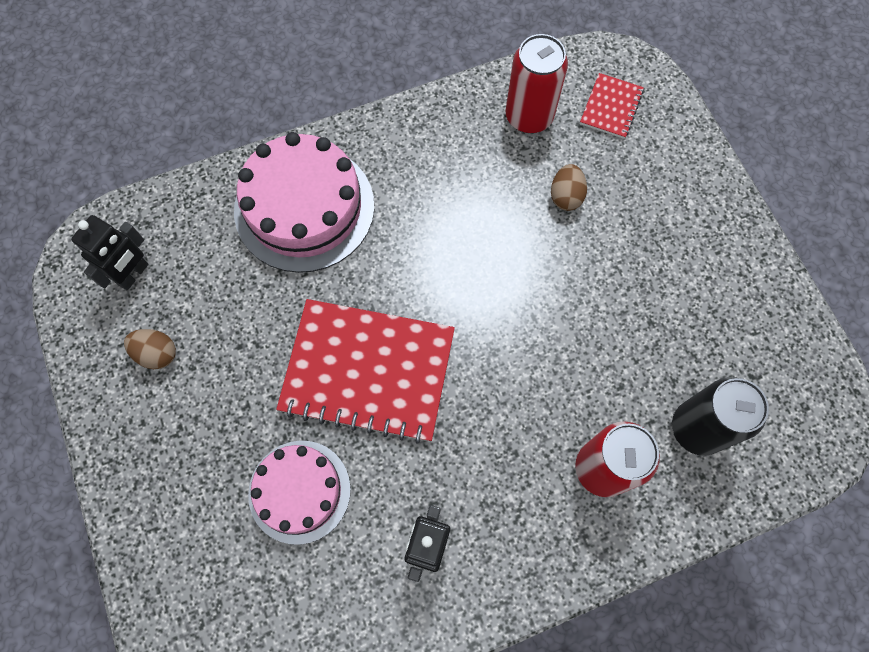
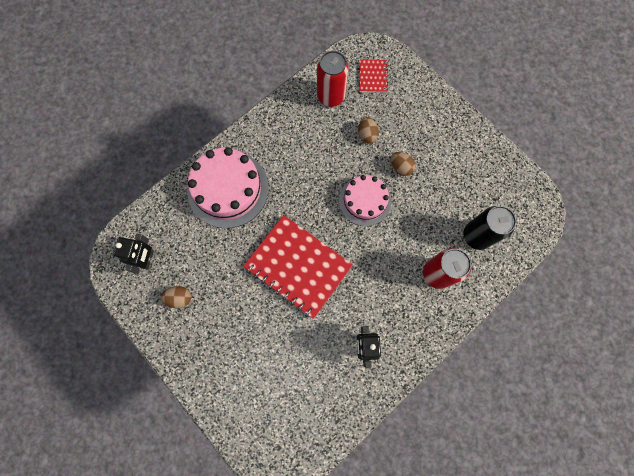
camera: 20 degrees left, 5 degrees up
(299, 491) = (287, 343): pink cake -> pink cake (365, 201)
(368, 371) = (298, 266): red notebook -> red notebook turned 45 degrees clockwise
(604, 268) = (400, 167): none -> brown egg

